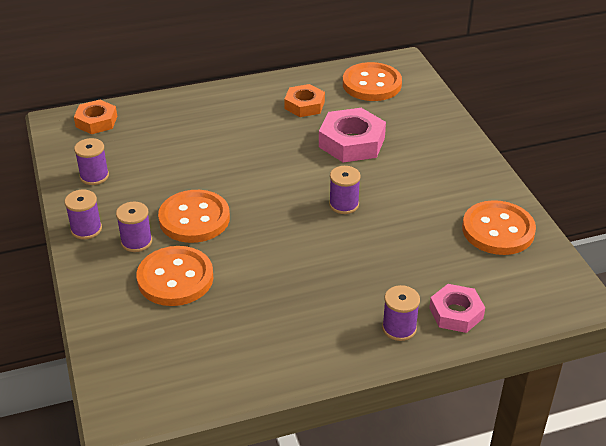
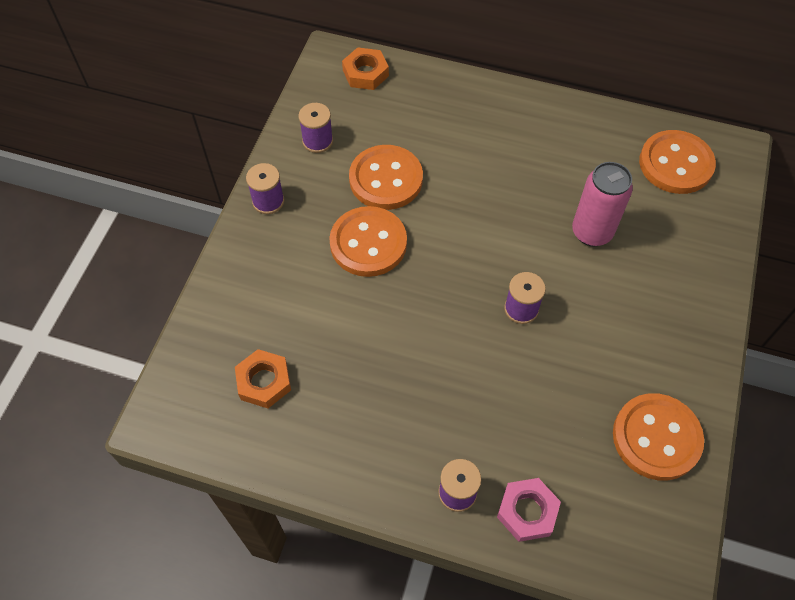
camera: 35 degrees right, 20 degrees up
(136, 242) = (299, 241): purple spool -> none
(175, 278) = (302, 304): orange button -> orange button (386, 179)
(304, 105) = (580, 156): orange nut -> orange nut (264, 381)
(351, 142) = (592, 232): pink nut -> pink can

